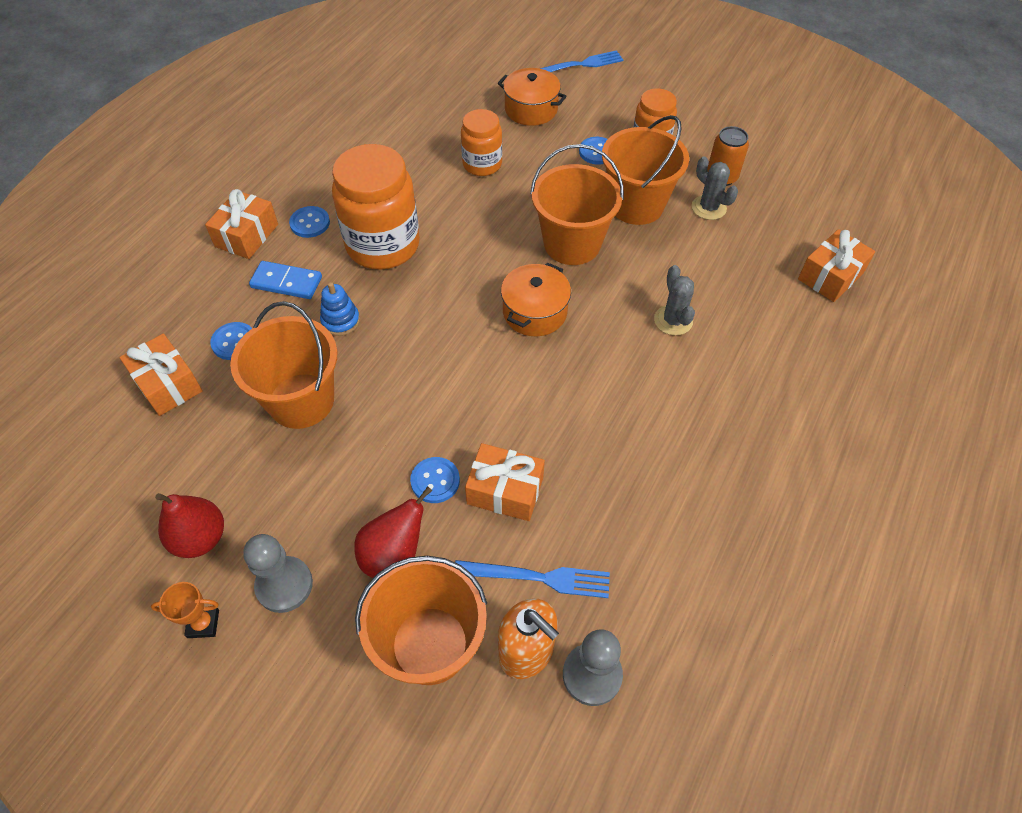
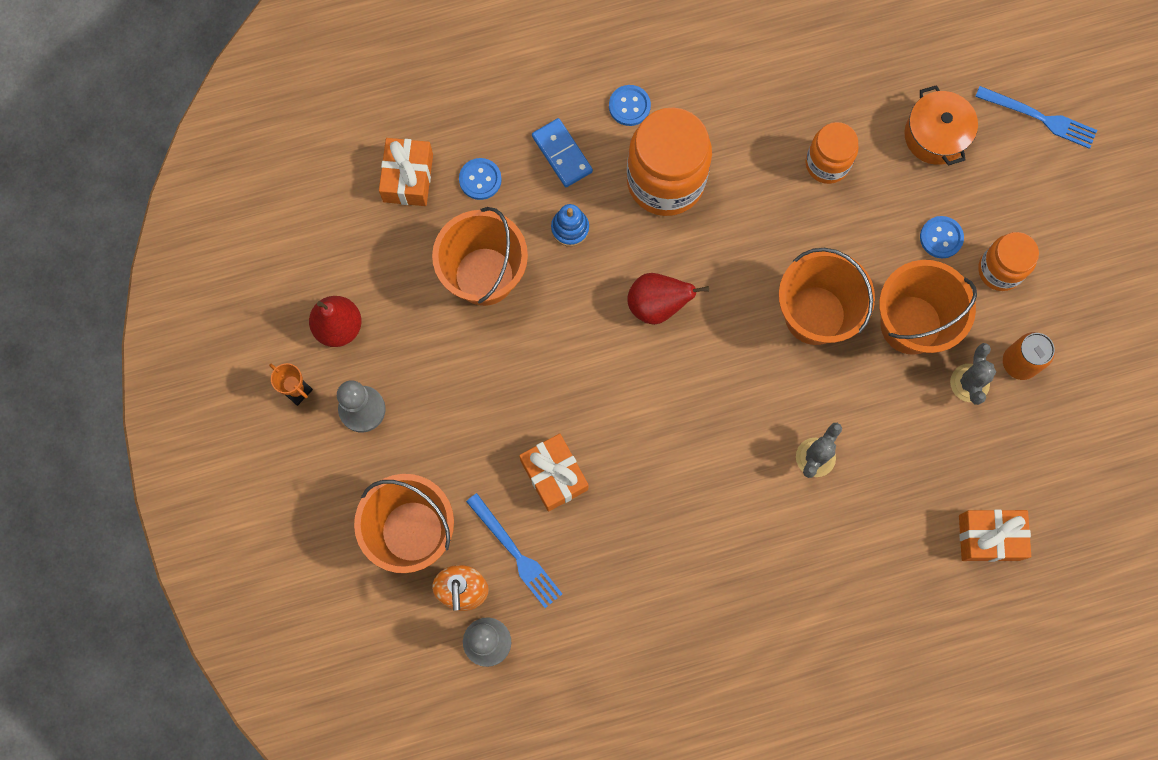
camera: 45 degrees right, 20 degrees up
(247, 235) = (571, 76): orange gift -> none
(394, 555) = (443, 452): red pear -> red pear (657, 305)
(435, 481) = (516, 424): blue button -> none
(534, 312) = (719, 352): orange pot -> none

